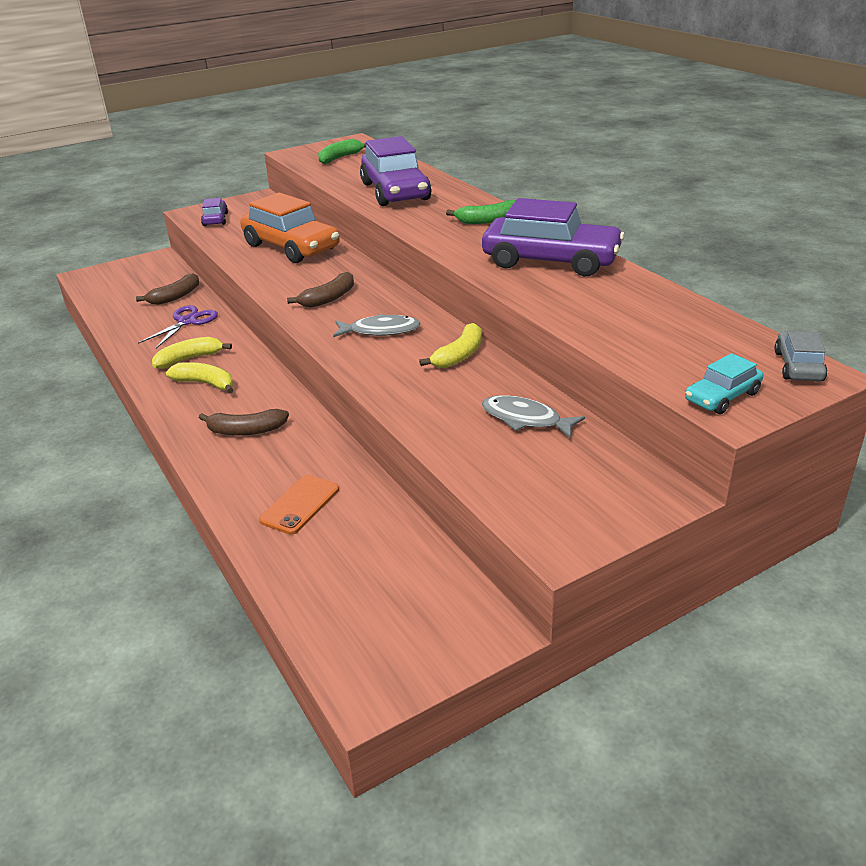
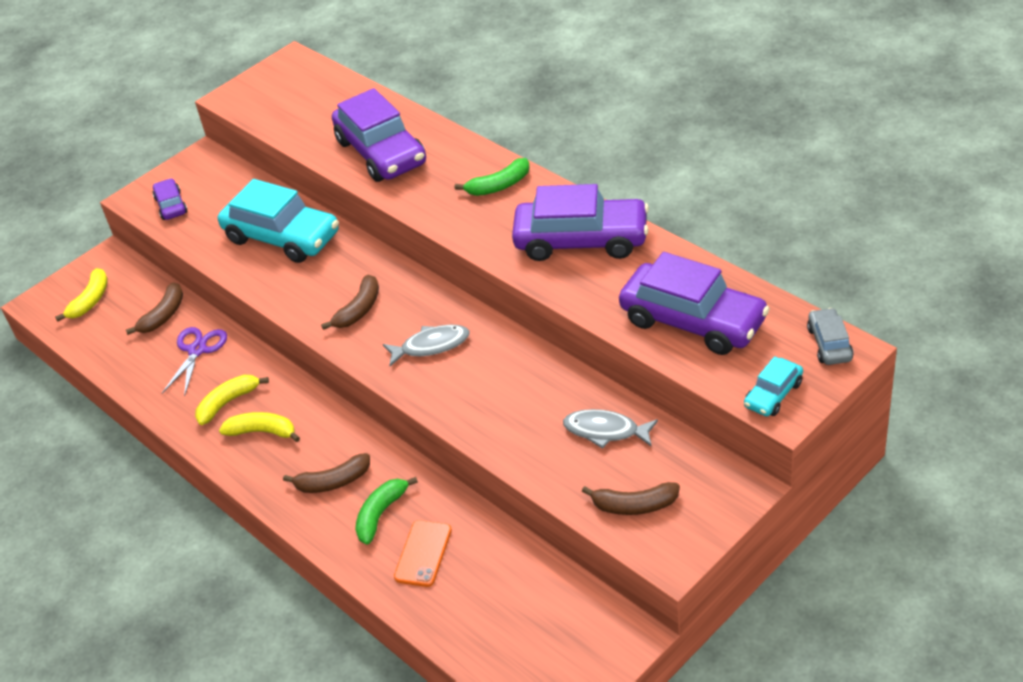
camera: 10 degrees left, 10 degrees up
(291, 247) = (282, 237): orange car -> turquoise car
(340, 158) = (291, 98): green banana -> green banana (381, 514)
(459, 355) = (520, 363): yellow banana -> yellow banana (90, 301)
(533, 487) = (634, 505): none -> brown banana
(646, 328) = (693, 321): none -> purple car

